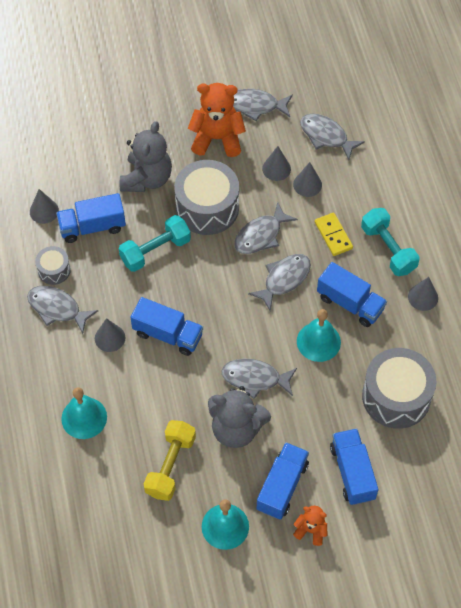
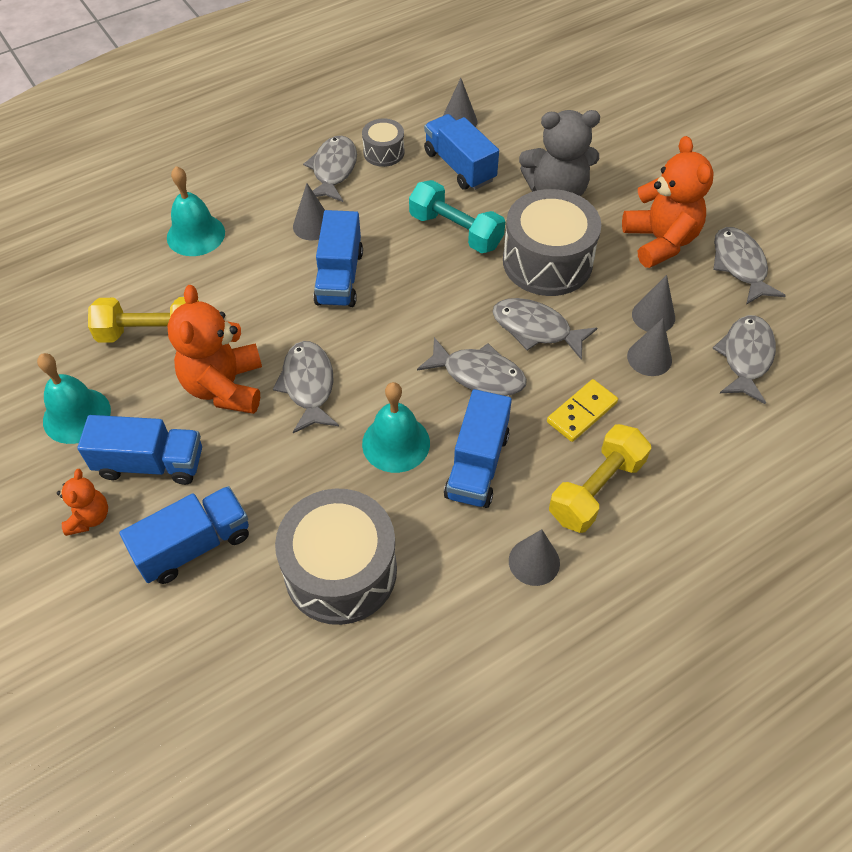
camera: 70 degrees right, 5 degrees down
(236, 429) = (225, 387): grey teddy bear -> orange teddy bear
(388, 249) = (596, 489): turquoise dumbbell -> yellow dumbbell

